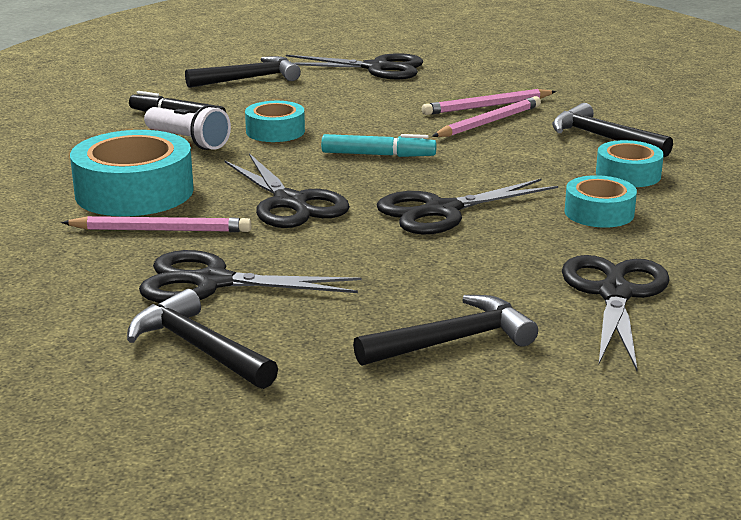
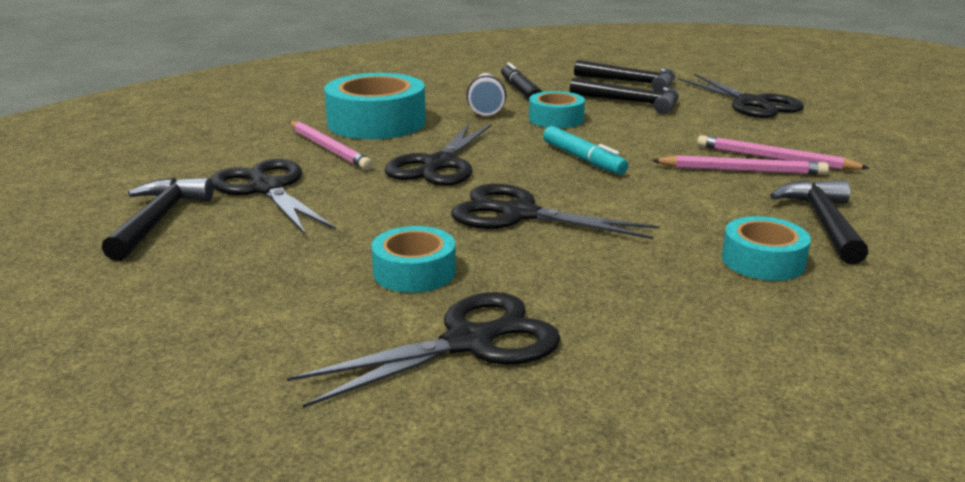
camera: 50 degrees right, 0 degrees up
(452, 341) = (271, 300): black hammer -> black hammer (631, 102)
(599, 213) = (642, 276): turquoise tape -> turquoise tape (414, 272)

